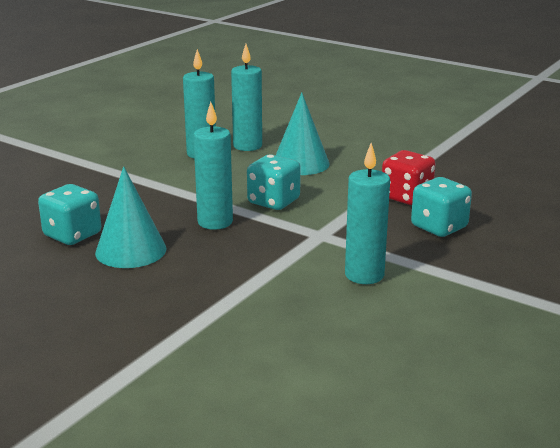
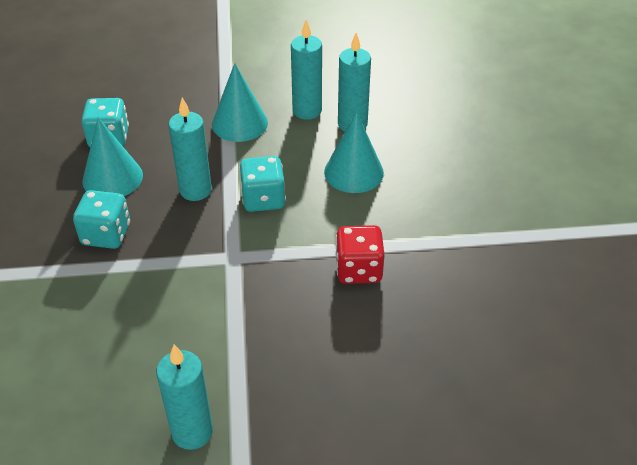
camera: 50 degrees right, 20 degrees up
(166, 180) = (239, 123): none -> turquoise cone
(364, 275) = (187, 318): turquoise candle -> turquoise candle (192, 432)
(439, 227) = (319, 320): turquoise dice -> turquoise dice (106, 234)

